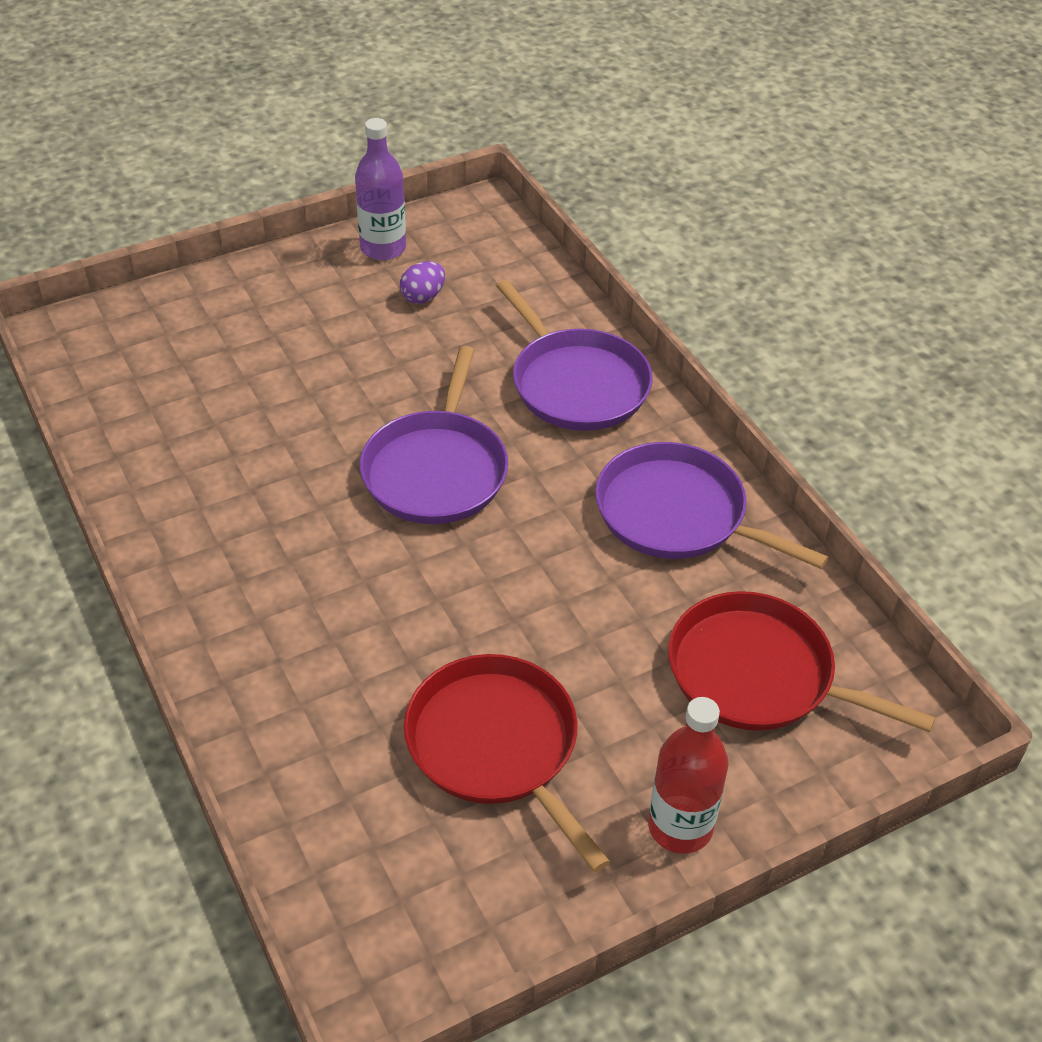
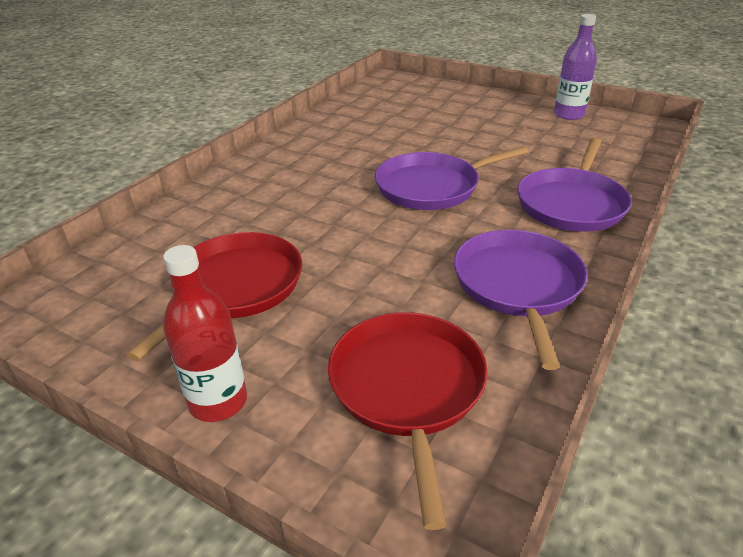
camera: 60 degrees right, 10 degrees down
(423, 297) = (554, 136): purple egg -> none

